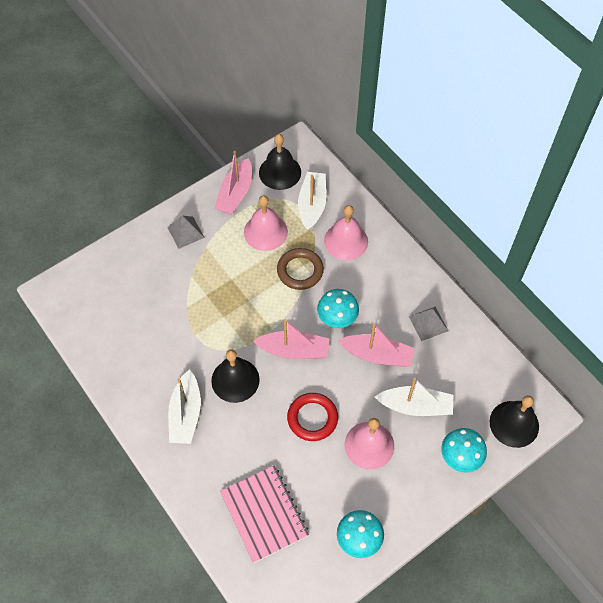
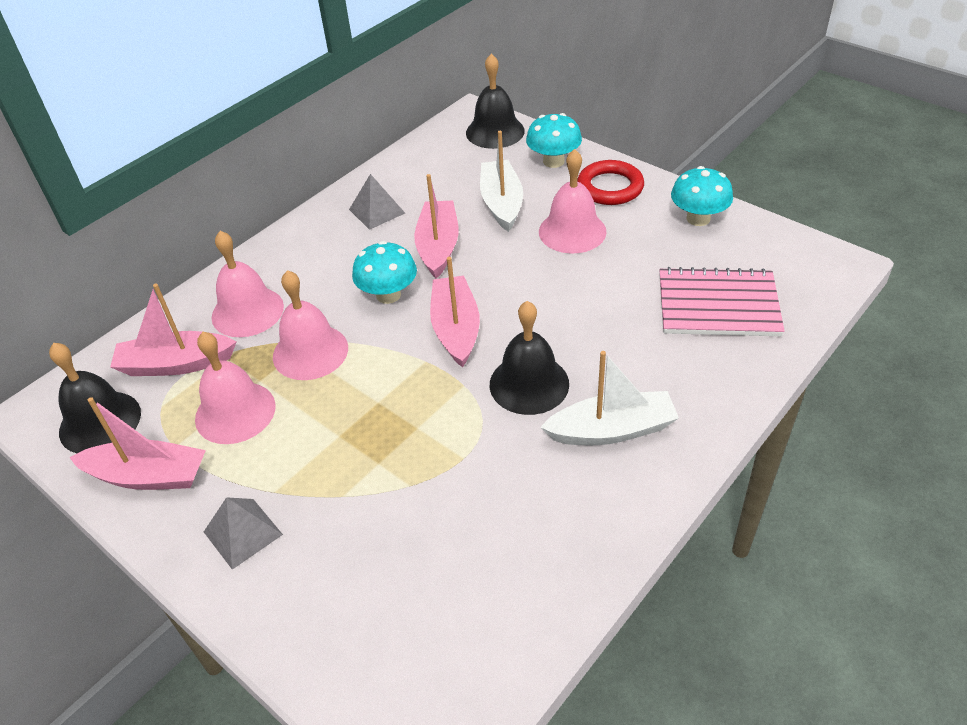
camera: 100 degrees left, 15 degrees down
(264, 514) = (718, 305): pink notebook -> pink notebook turned 45 degrees clockwise
(300, 271) = (310, 352): brown ring -> pink bell
(312, 205) = (176, 364): white boat -> pink boat
(312, 418) = (557, 288): red ring -> red ring (610, 187)

